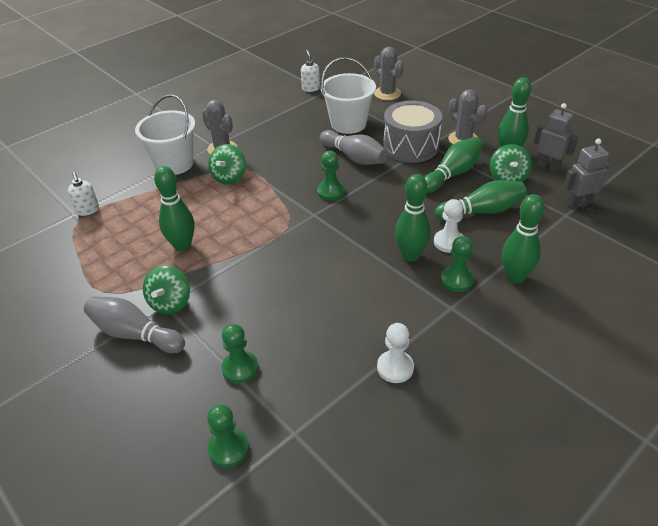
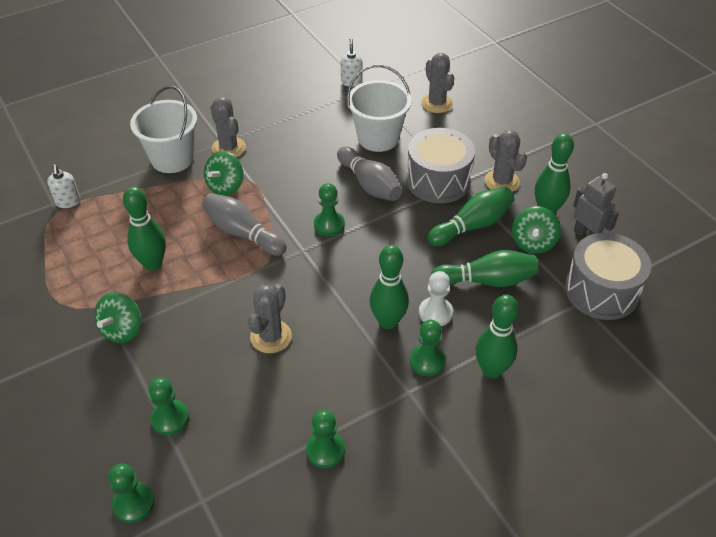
camera: 10 degrees right, 5 degrees up
(135, 334) = (78, 359): grey bowling pin -> grey bowling pin (242, 233)
(311, 285) = (271, 337): none -> grey cactus
(395, 368) = (325, 450): white pawn -> green pawn
(578, 203) = (601, 291): grey robot -> grey drum

